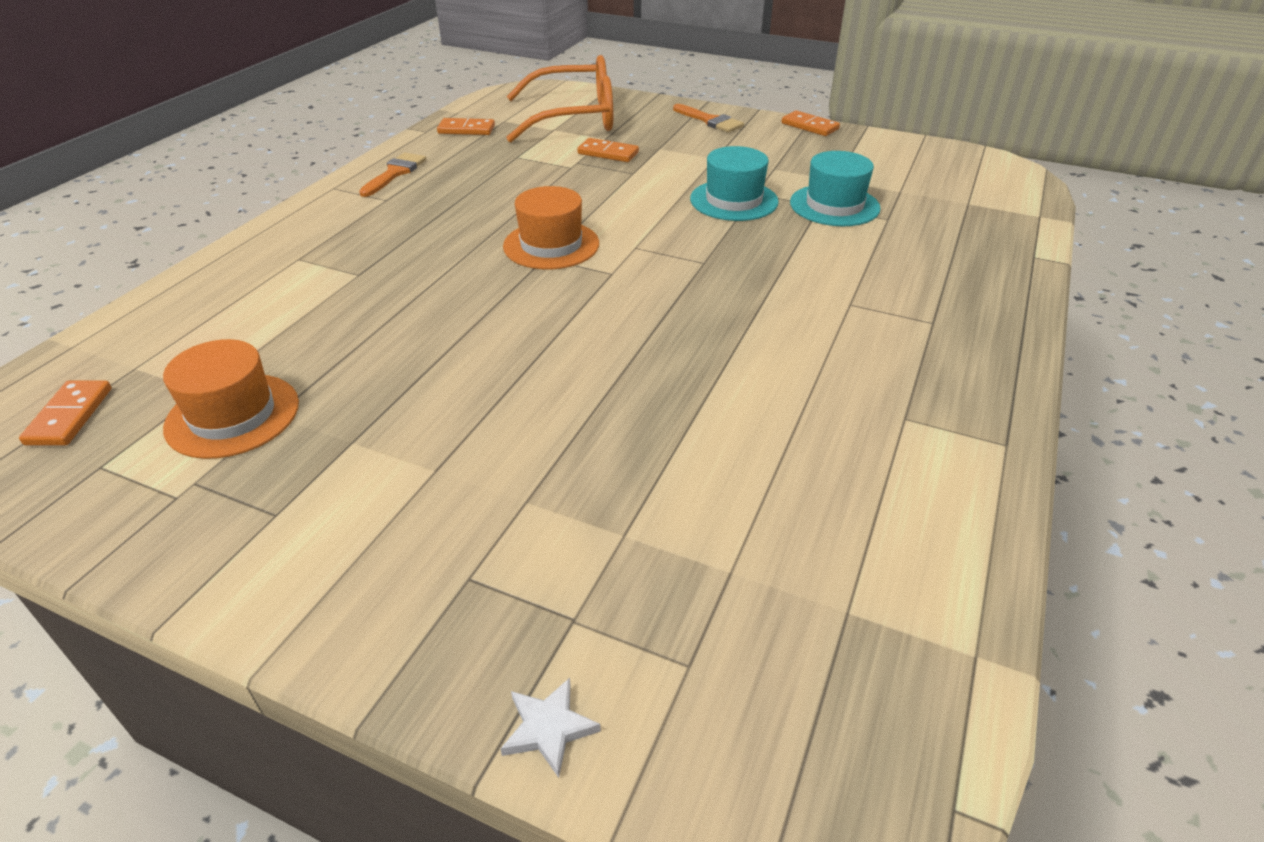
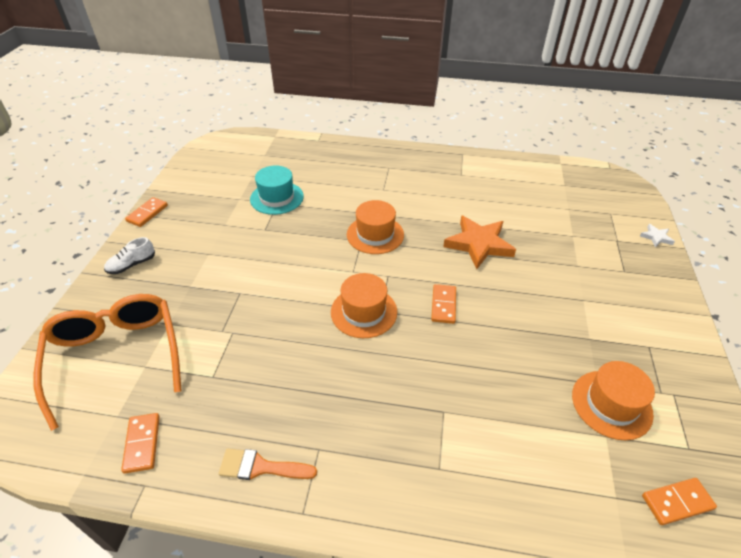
camera: 105 degrees left, 5 degrees up
(608, 153) = (202, 315): orange domino -> orange domino (443, 305)
(648, 380) = (478, 244): none -> orange star
(710, 121) = (132, 265): orange brush -> white shoe
(714, 276) = (375, 234): none -> orange hat
(734, 200) = (278, 237): turquoise hat -> none

